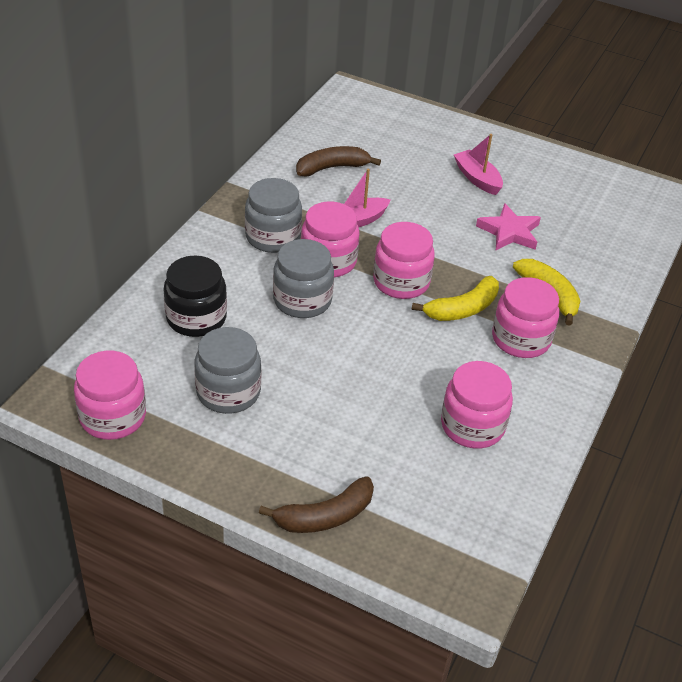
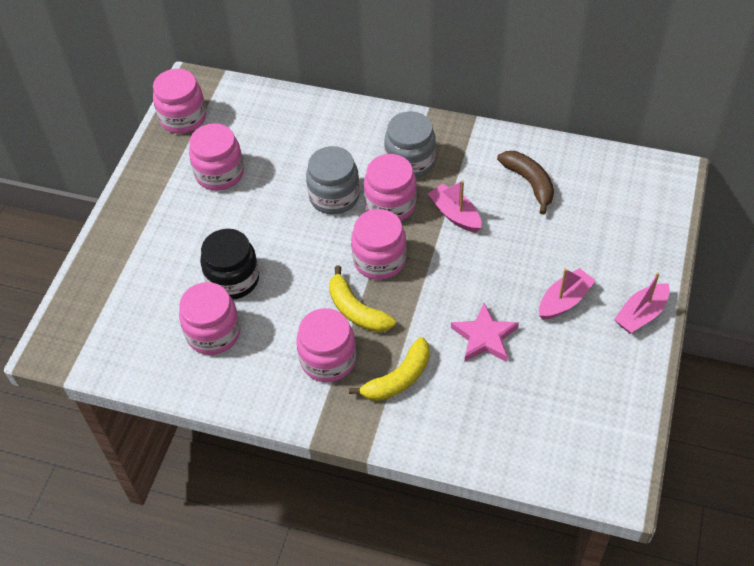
camera: 85 degrees right, 10 degrees up
(196, 318) = (294, 137): black jar -> black jar (233, 279)
(228, 392) = (219, 173): grey jar -> pink jar
(325, 516) = (109, 252): brown banana -> none
(500, 143) = (641, 314): none -> pink boat

